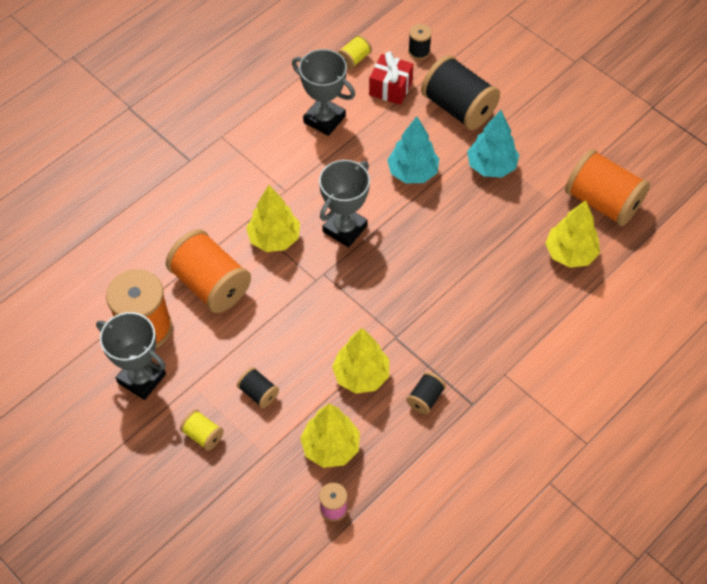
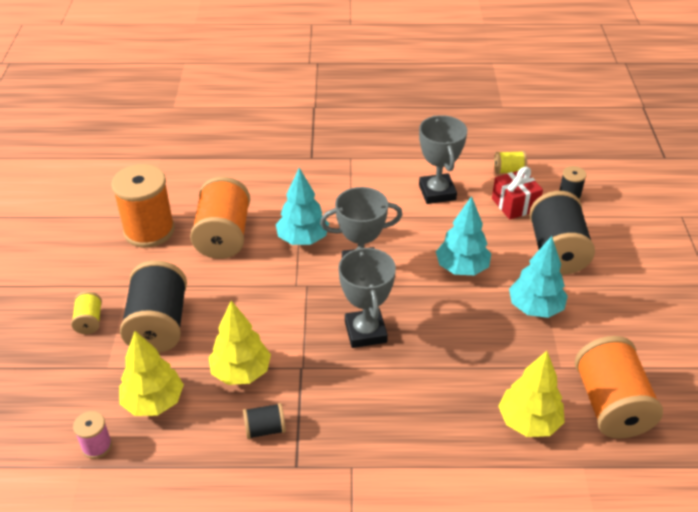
camera: 45 degrees right, 15 degrees down
(141, 378) = (105, 257): grey trophy -> grey trophy (365, 332)
(258, 393) = (159, 325): black spool -> black spool, size x2.13
(274, 238) = (302, 239): yellow tree -> turquoise tree

